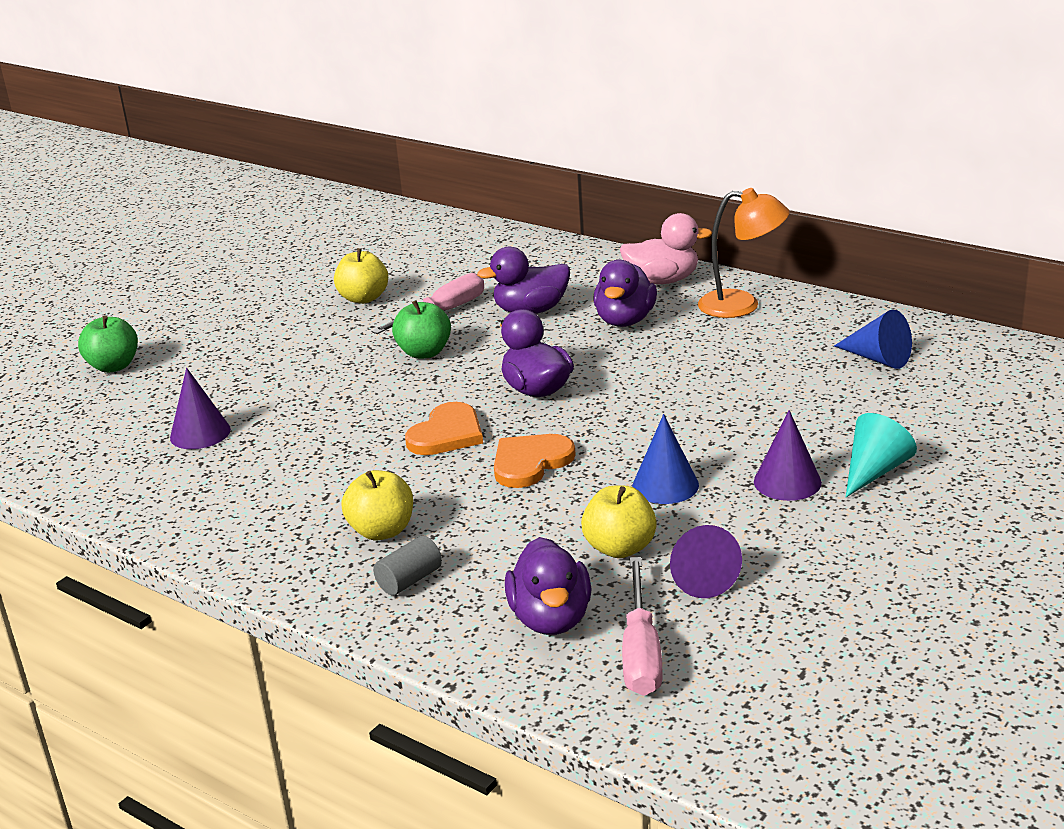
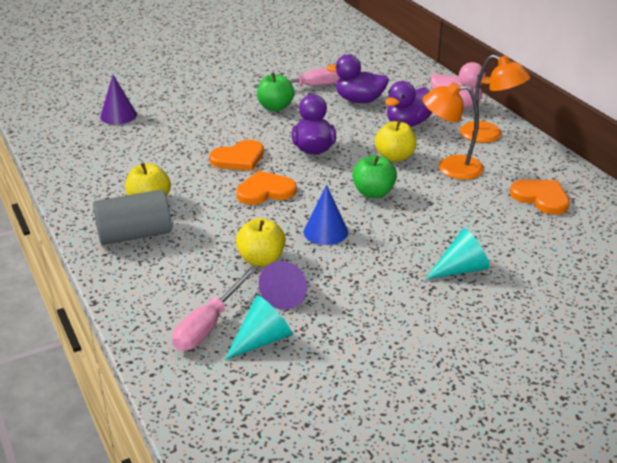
camera: 25 degrees right, 5 degrees up
(113, 366) = (115, 65): green apple -> green apple (373, 193)
(363, 298) = (276, 65): yellow apple -> yellow apple (395, 157)
(409, 580) = (134, 235): grey cylinder -> grey cylinder, size x1.86
(551, 619) = (182, 286): purple duck -> none
(728, 642) = (261, 340): none -> turquoise cone
(736, 357) = (450, 167): none -> orange lamp
(787, 482) = (399, 256): purple cone -> none
(878, 358) = (541, 198): blue cone -> orange heart

